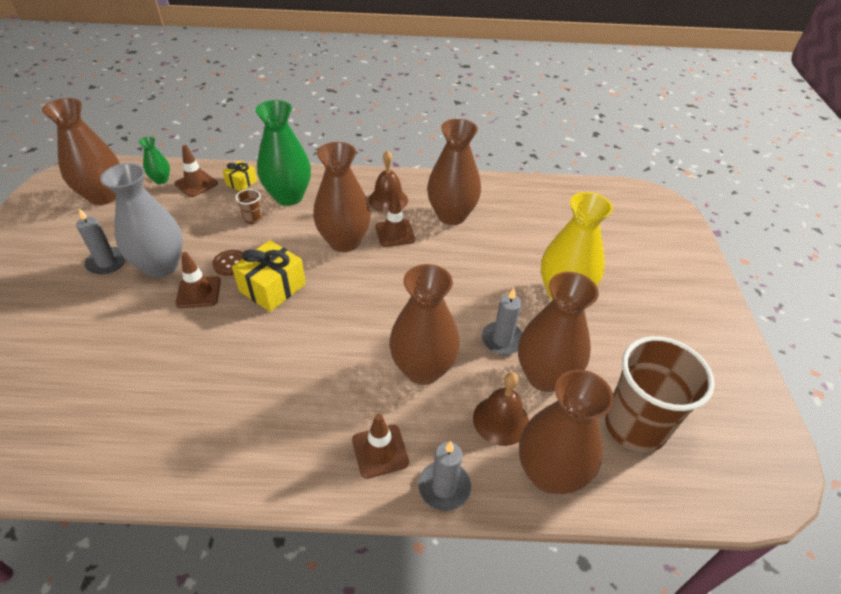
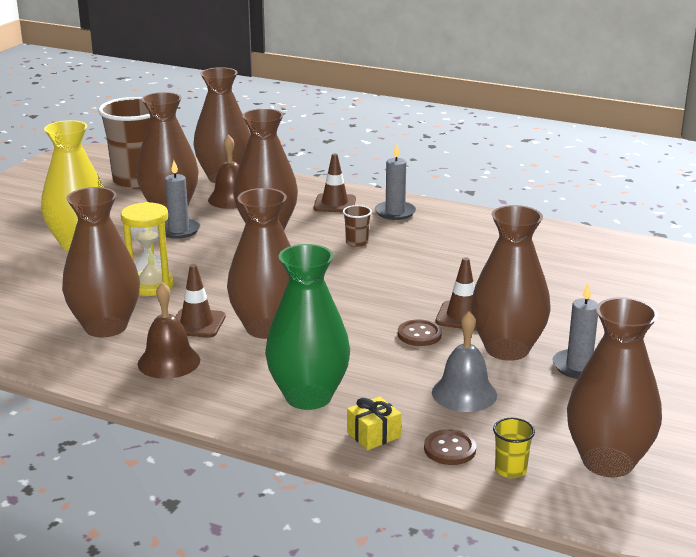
camera: 155 degrees left, 20 degrees down
(161, 180) = (510, 470): green vase -> yellow cup
(161, 266) = (507, 349): grey vase -> brown vase
(191, 221) = (464, 393): none -> grey bell
(196, 184) = (450, 449): brown traffic cone -> brown button
(253, 219) = (373, 378): brown cup -> brown cup (357, 243)
(272, 287) = (376, 304): yellow gift -> none
(444, 487) = (301, 186): grey candle -> grey candle (395, 212)
(459, 260) = (150, 286): none -> yellow hourglass

